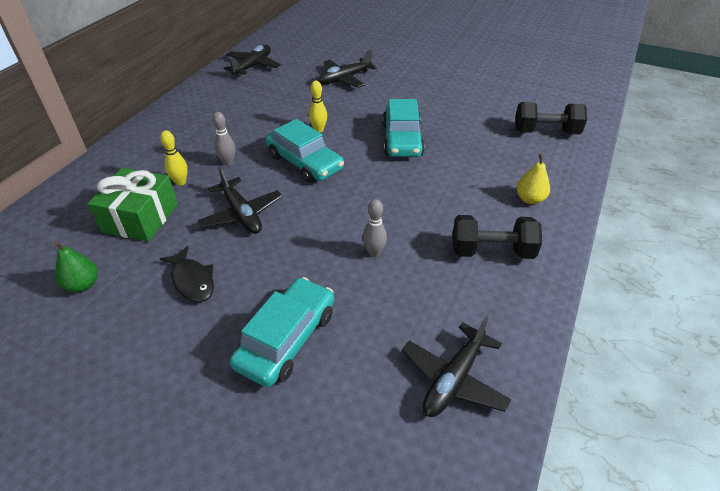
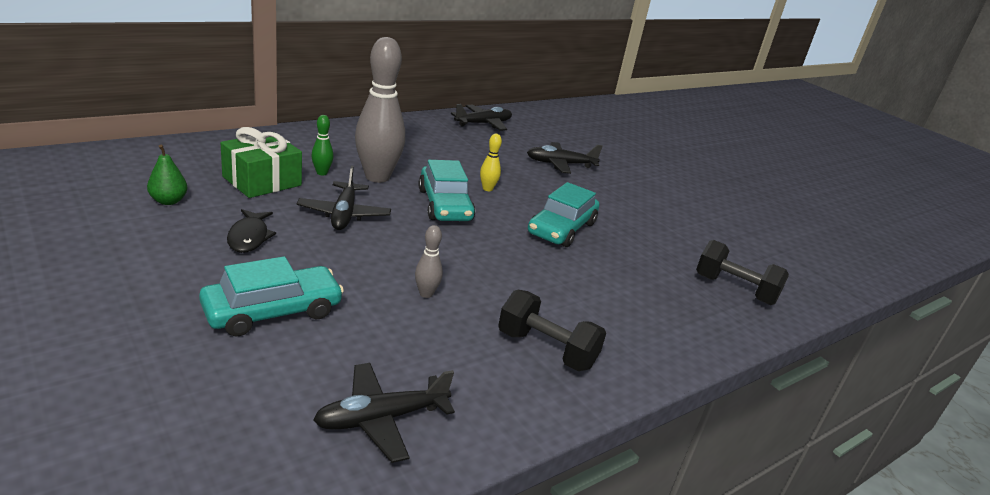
camera: 25 degrees right, 15 degrees down
(180, 182) = (322, 173): yellow bowling pin -> green bowling pin
(228, 162) = (377, 177): grey bowling pin -> grey bowling pin, size x2.31
(530, 199) = (643, 331): yellow pear -> none

